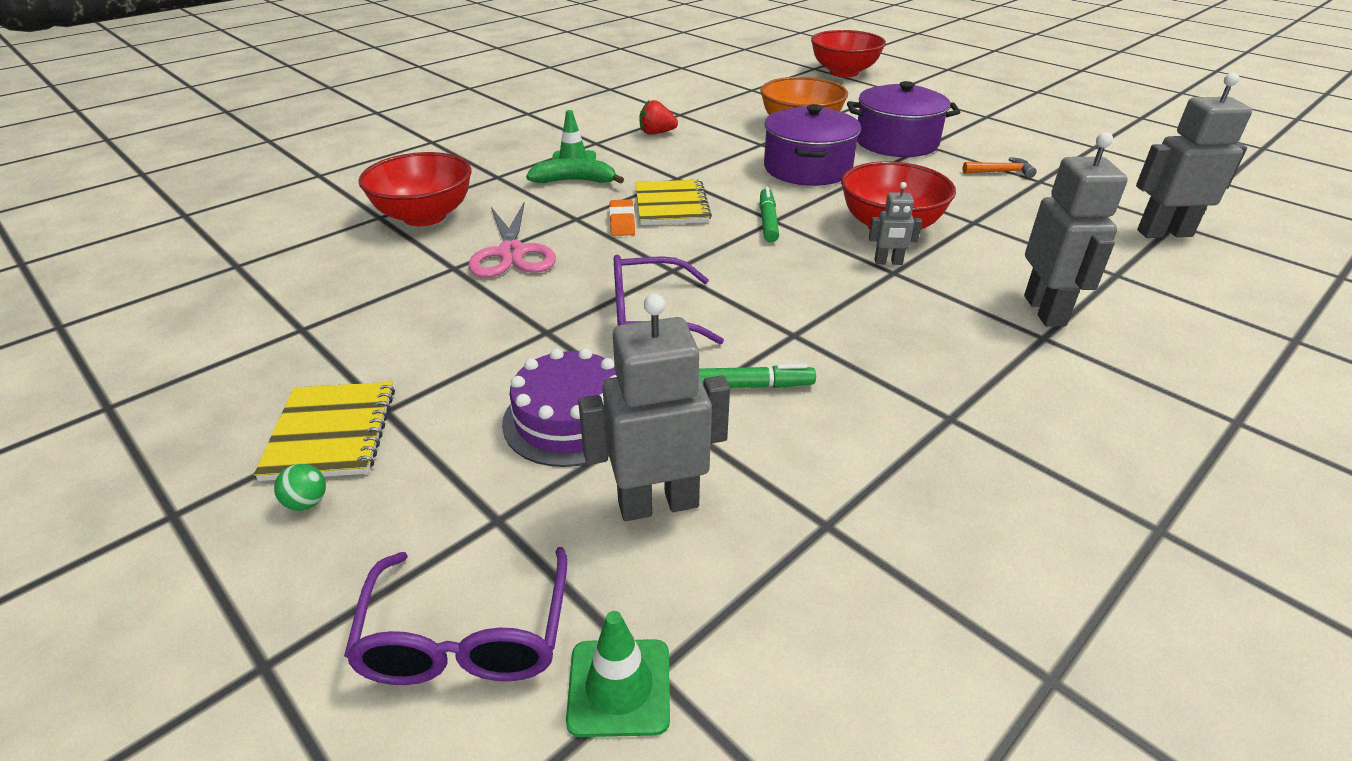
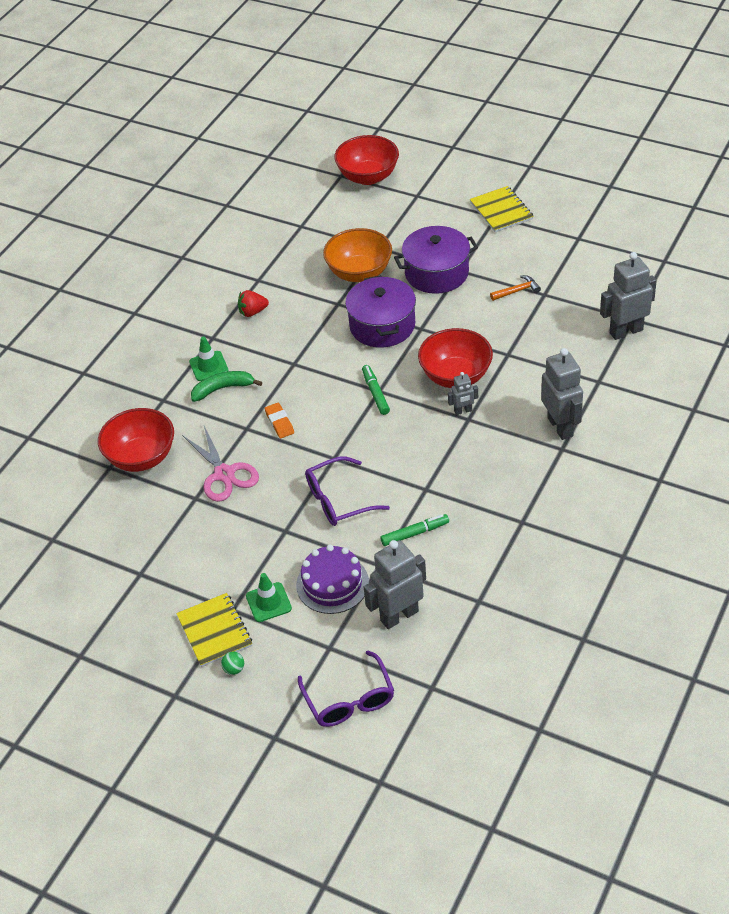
camera: 15 degrees left, 10 degrees up
(619, 687) = (420, 697): green traffic cone -> green traffic cone (268, 602)
(671, 205) = (304, 395): yellow notebook -> yellow notebook (501, 211)

